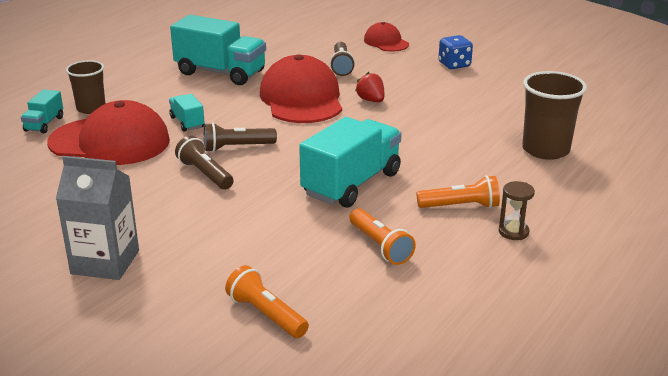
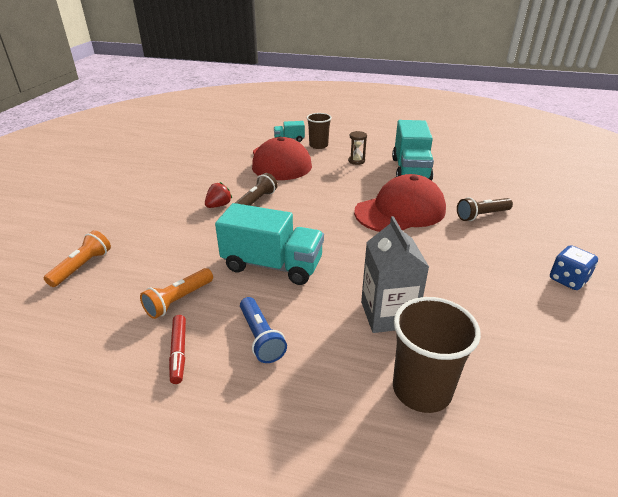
camera: 70 degrees right, 5 degrees up
(105, 262) = (140, 197): grey carton -> grey carton (388, 314)
(187, 122) = (324, 178): turquoise truck -> none
(237, 147) = (300, 203): brown flashlight -> none
(371, 100) = (430, 244): red strawberry -> red strawberry (218, 205)
(386, 42) = (564, 227): red cap -> none
(460, 206) = (260, 337): orange flashlight -> blue flashlight
(462, 252) = (179, 352): none -> red marker
(513, 232) = (224, 386): brown hourglass -> brown hourglass (356, 161)

